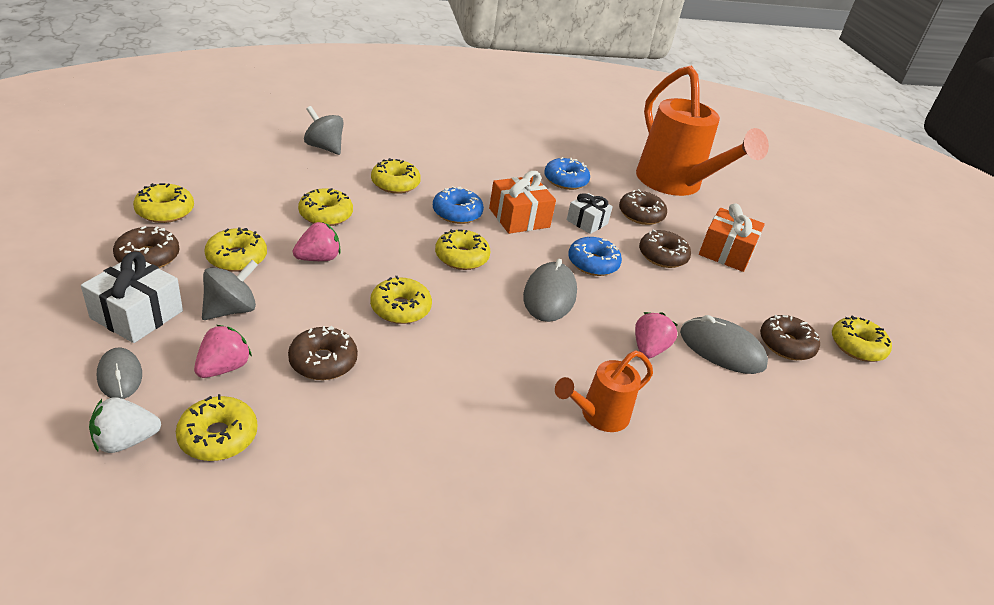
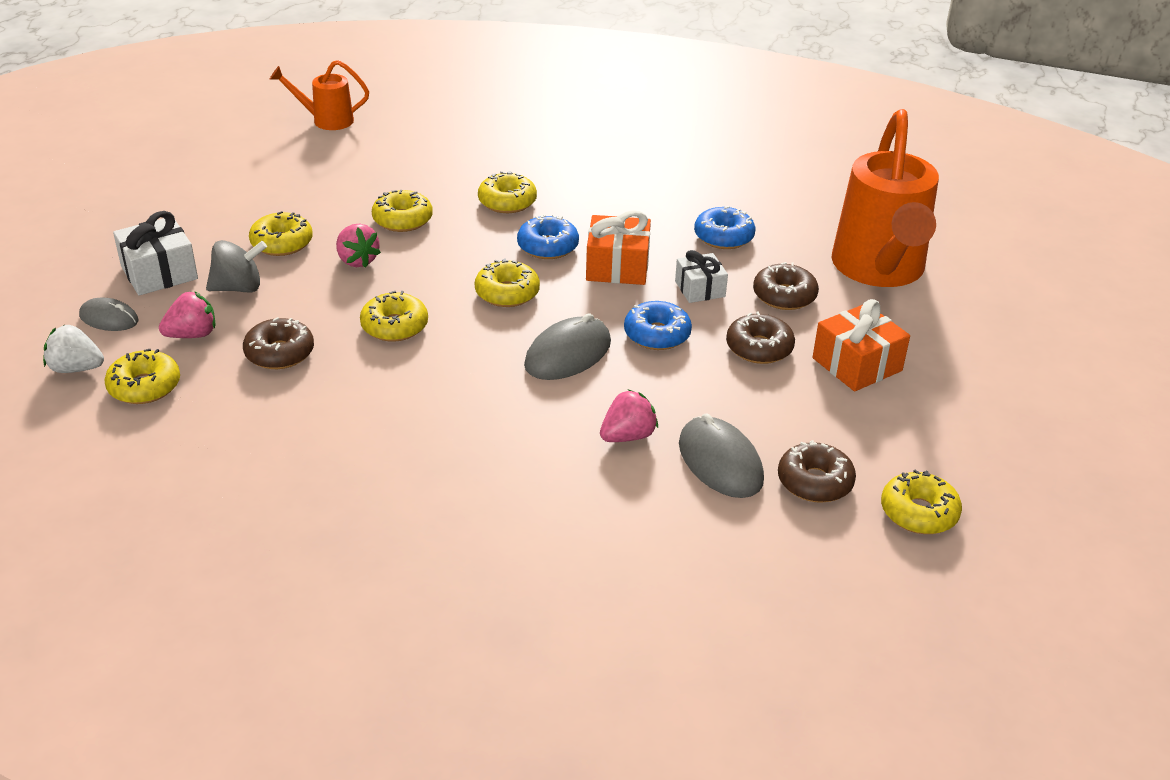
camera: 35 degrees right, 0 degrees up
(120, 376) = (109, 318): grey mouse -> grey mouse turned 75 degrees counterclockwise
(148, 257) = (206, 225): brown donut -> none
(165, 211) = (254, 186): yellow donut -> none
(318, 258) = (357, 260): pink strawberry -> pink strawberry turned 60 degrees clockwise
(324, 147) = (464, 149): grey spinning top -> none
(598, 416) = (500, 478): orange watering can -> orange watering can (326, 120)

